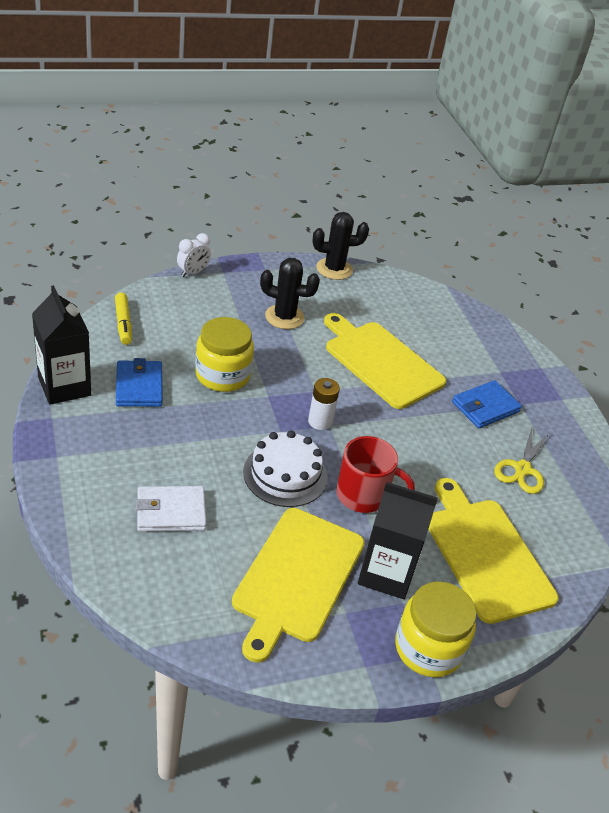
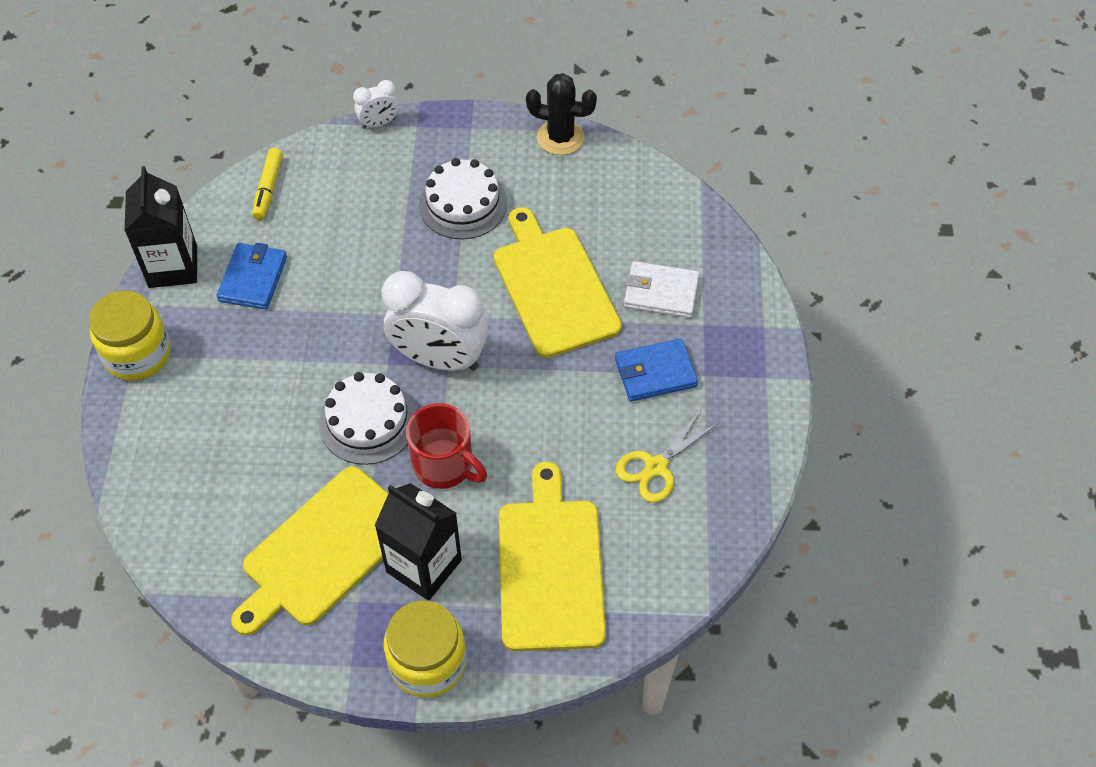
camera: 25 degrees right, 15 degrees up
(170, 511) = (225, 444): white wallet -> white wallet (661, 292)
(222, 375) = (353, 277): yellow jar -> yellow jar (137, 354)
(284, 317) = (463, 204): black cactus -> white cake
(320, 421) = (439, 359): white battery -> white clock

